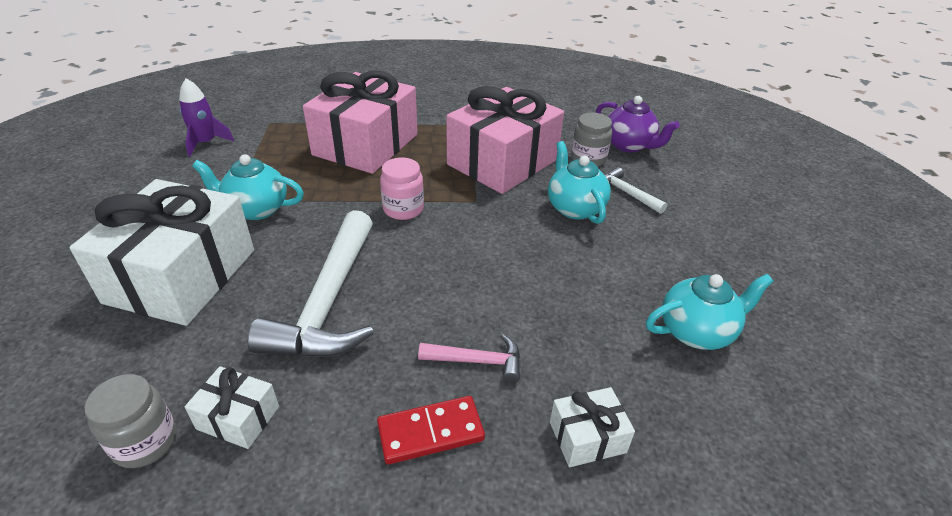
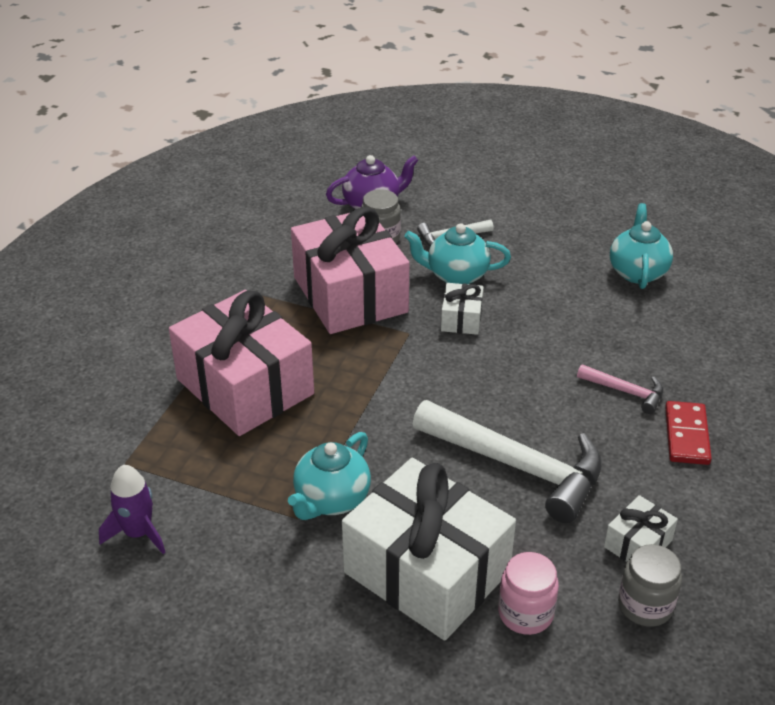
camera: 65 degrees left, 0 degrees up
(403, 209) = (395, 386): pink jar -> pink jar (525, 613)
(478, 361) = (626, 392): pink hammer -> pink hammer turned 90 degrees clockwise
(587, 437) = (714, 360): white gift -> white gift (461, 319)

